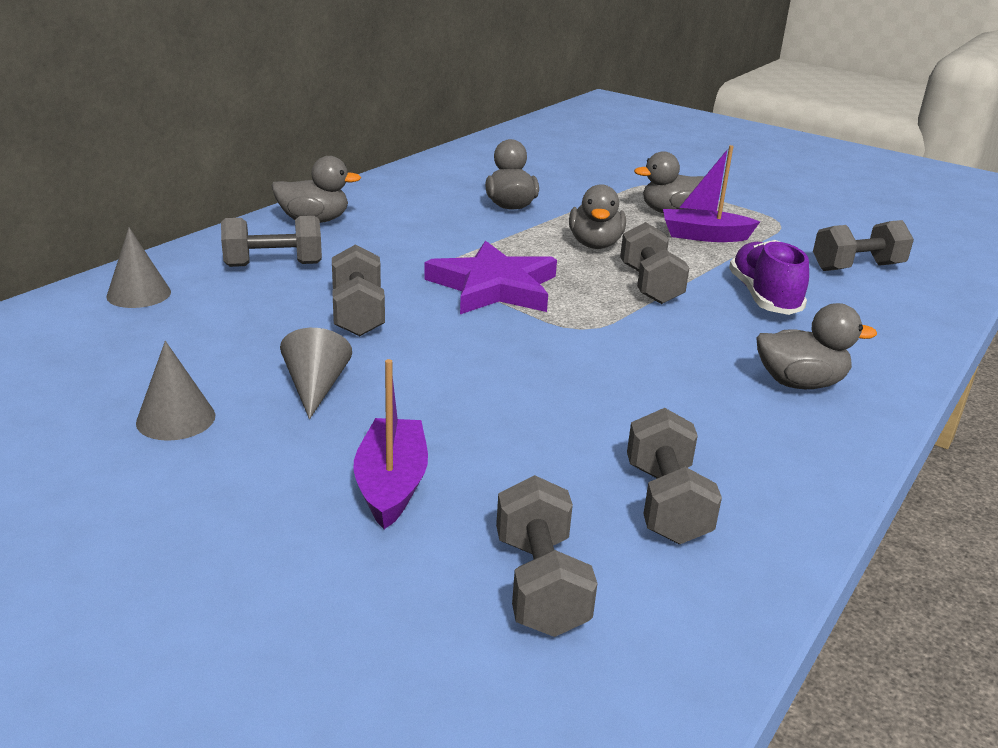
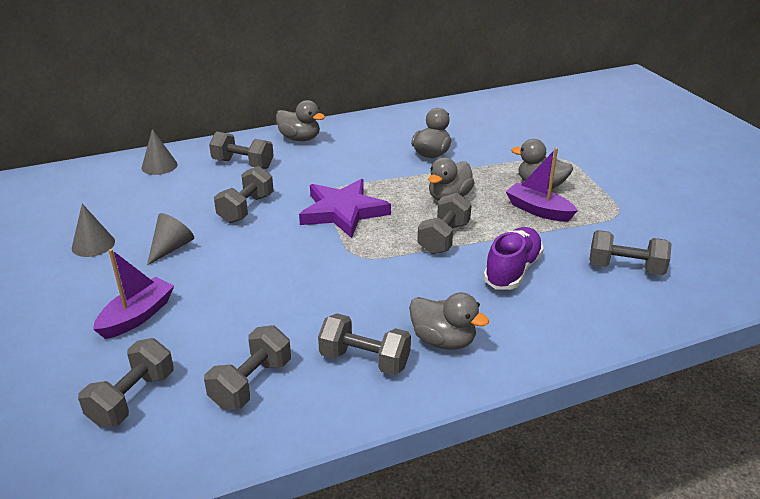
camera: 35 degrees right, 5 degrees up
(752, 430) = (364, 360): none -> grey dumbbell

